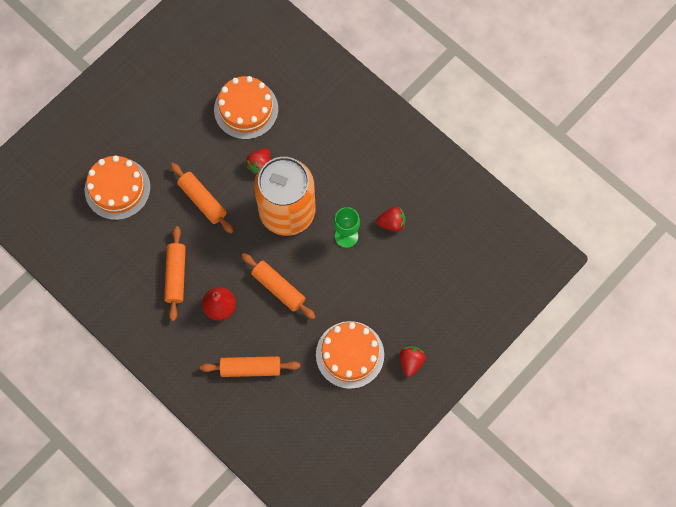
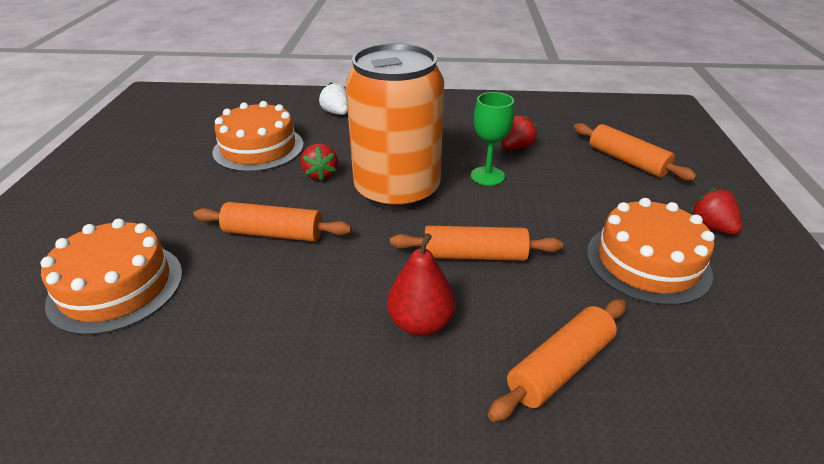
camera: 40 degrees left, 35 degrees down
(176, 275) = (308, 329): orange rolling pin -> orange rolling pin (627, 161)
(321, 98) = (336, 113): none -> white strawberry

